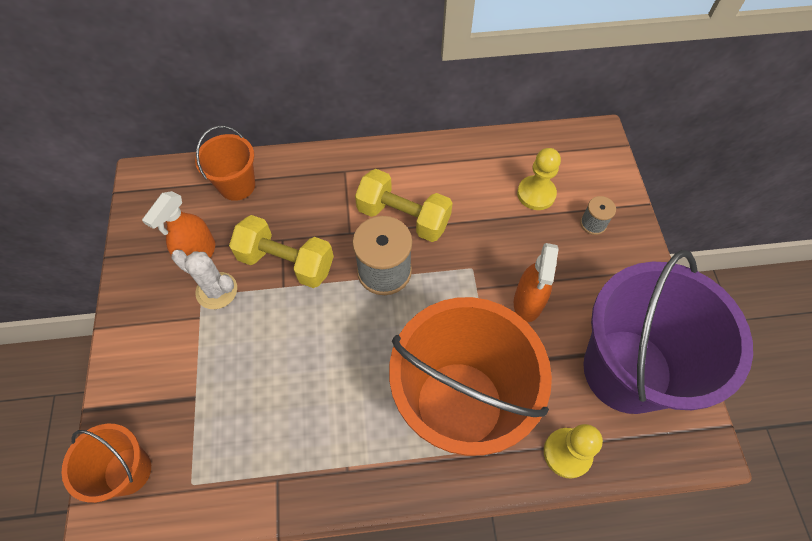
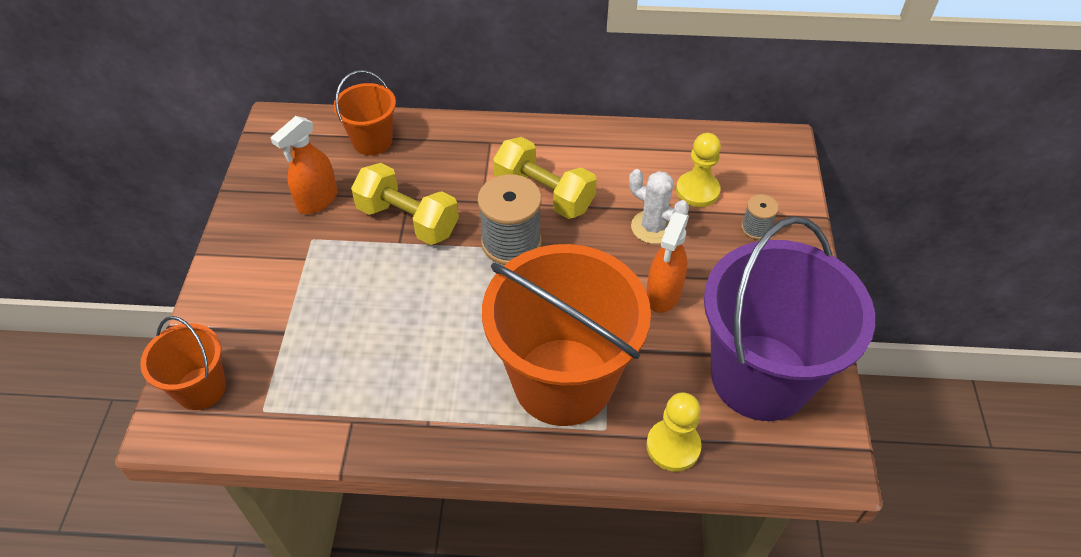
camera: 10 degrees right, 10 degrees down
(216, 291) = (329, 236): white cactus -> white cactus (653, 227)

